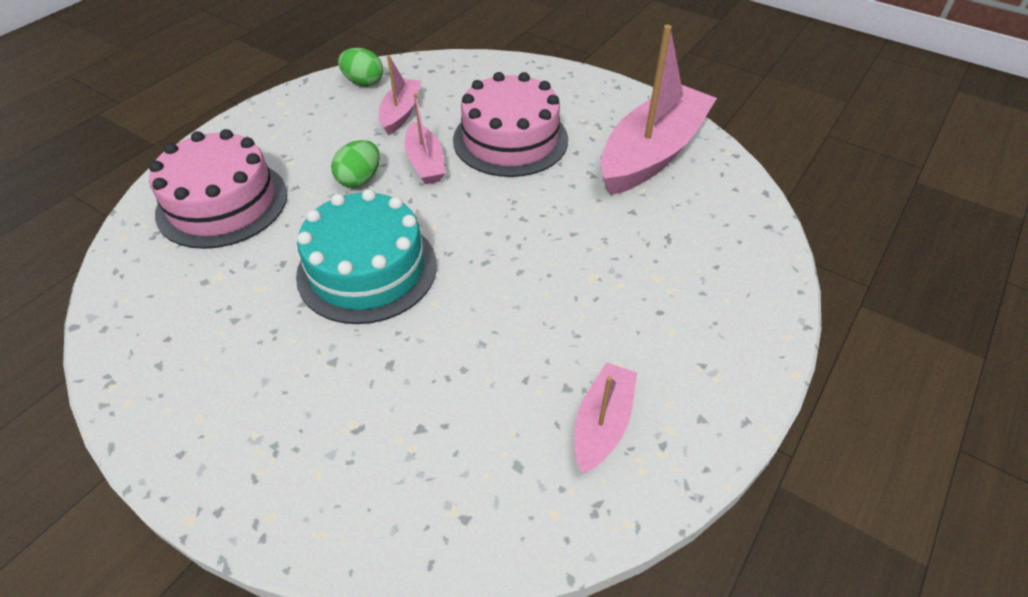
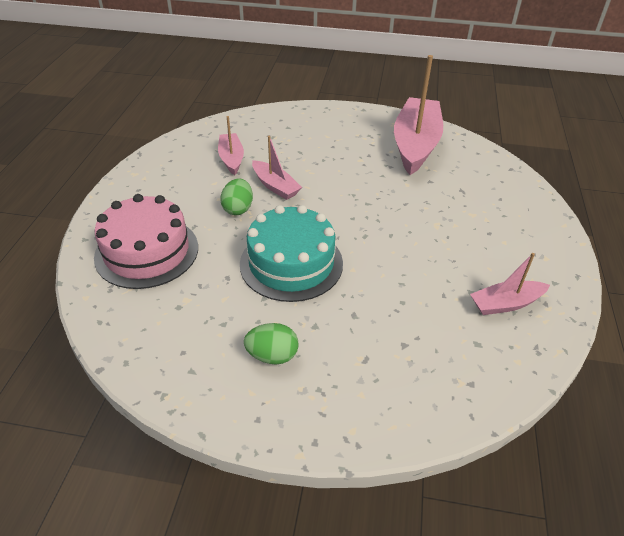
camera: 25 degrees left, 5 degrees down
(363, 82) = (186, 145): green egg -> green egg (272, 356)
(510, 139) = (321, 158): pink cake -> none
(602, 424) = (505, 304): pink boat -> pink boat turned 105 degrees counterclockwise

